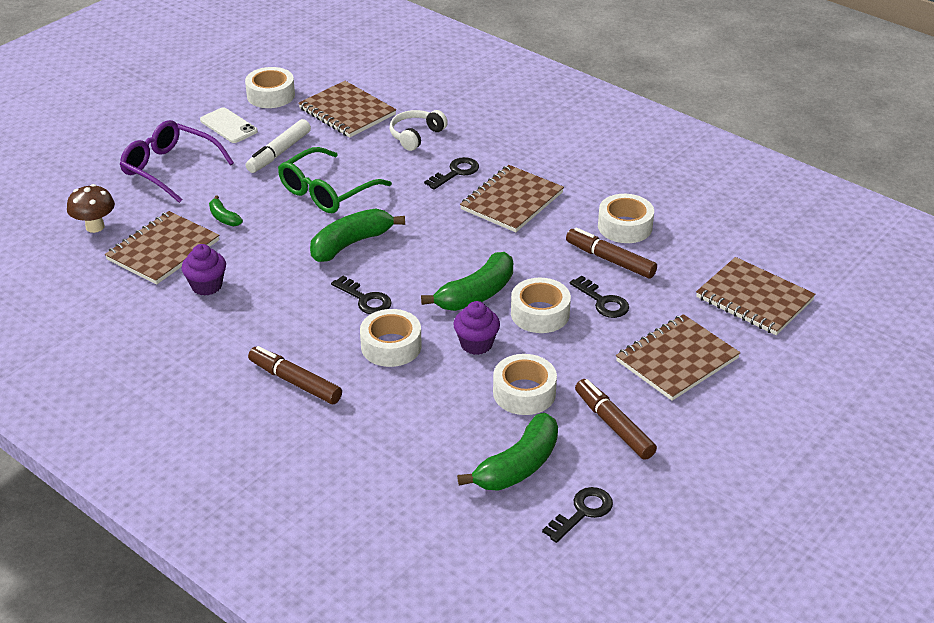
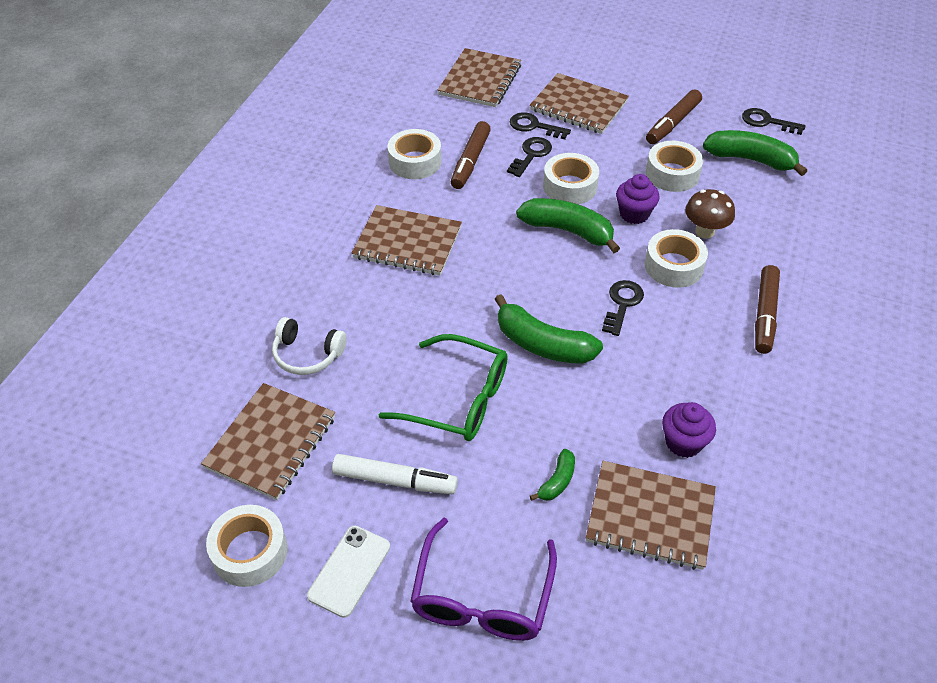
camera: 110 degrees left, 10 degrees up
(95, 227) = (650, 622): brown mushroom -> brown mushroom (704, 232)
(455, 173) = (373, 298): black key -> black key (534, 126)

